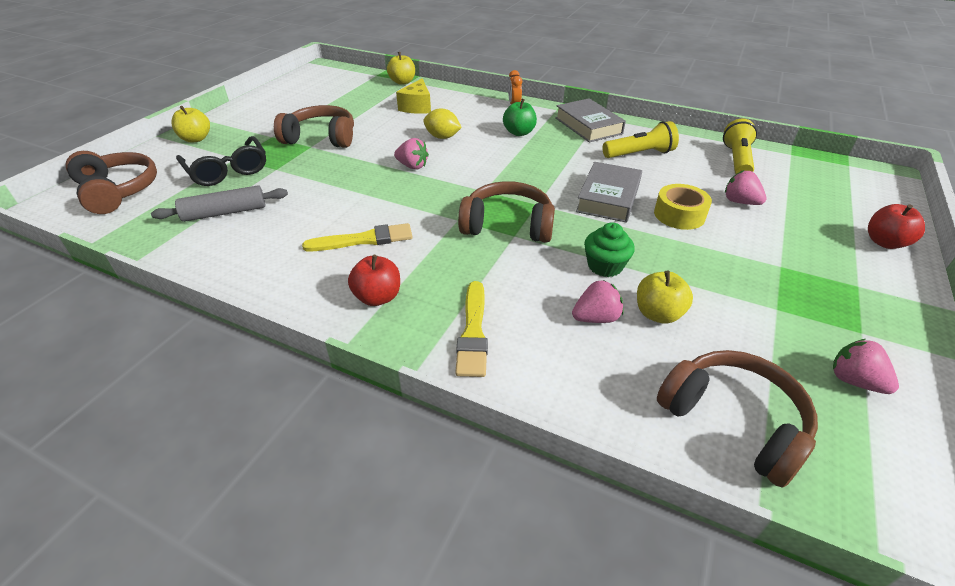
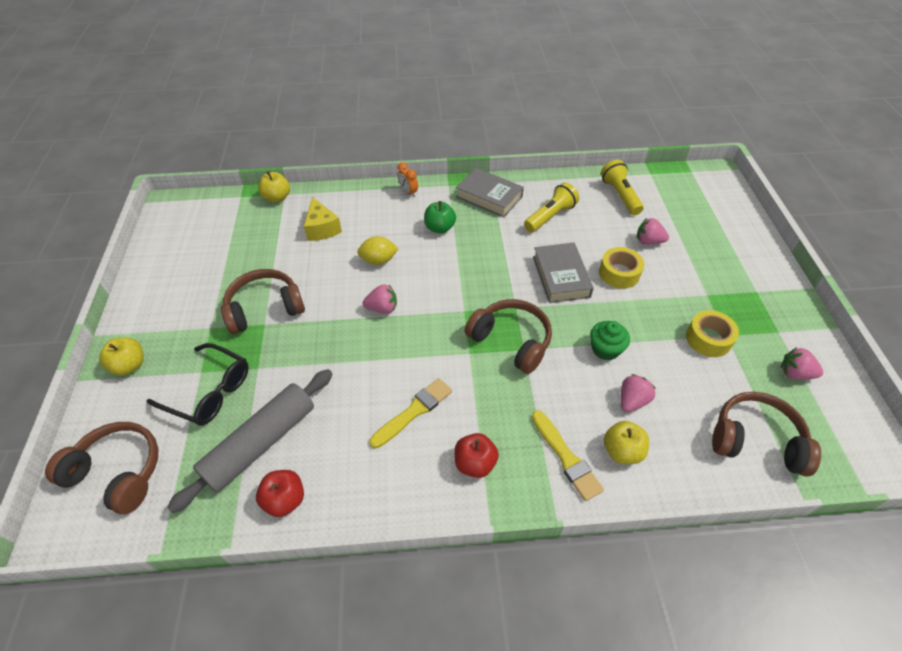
camera: 30 degrees left, 10 degrees up
(225, 212) = (261, 443): grey rolling pin -> grey rolling pin, size x1.51
(507, 225) = (511, 341): brown headphones -> brown headphones turned 60 degrees clockwise
(658, 314) = (665, 376): yellow apple -> yellow apple (622, 451)
(747, 303) = (708, 339): none -> yellow tape
(885, 242) = (750, 243): red apple -> red apple (285, 500)

